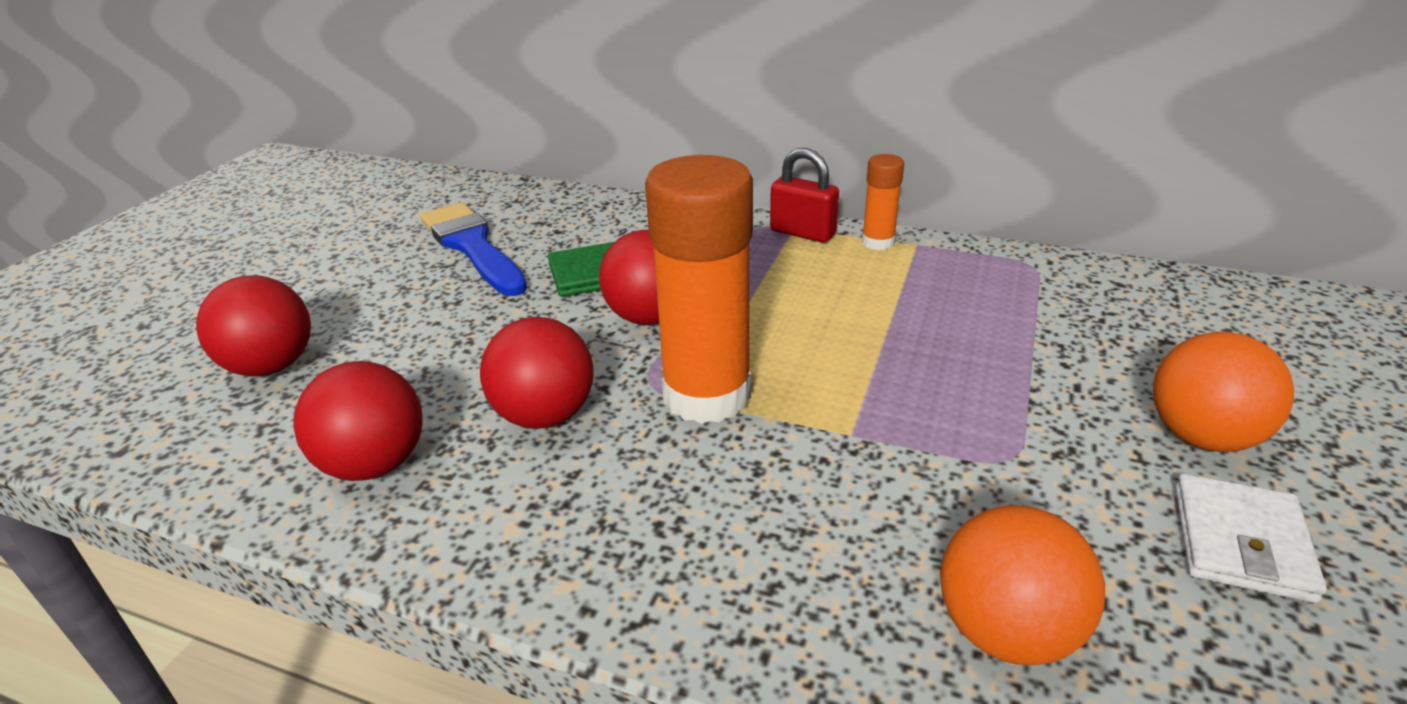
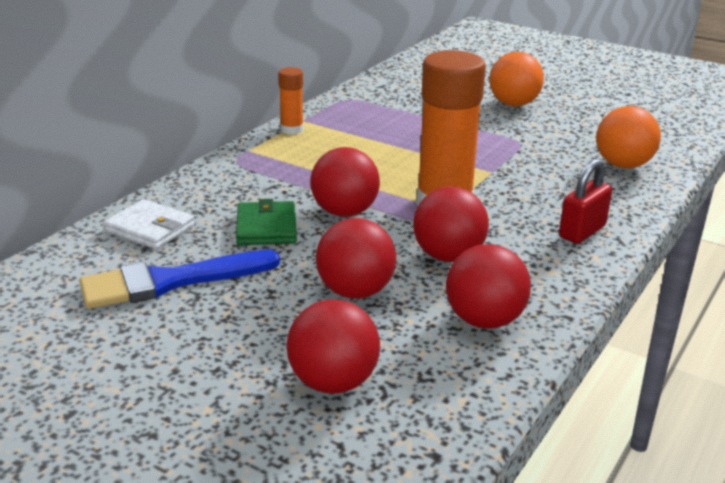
camera: 80 degrees left, 5 degrees down
(451, 353) = (355, 292): none -> red ball
(802, 233) = (259, 148): red padlock -> red padlock (582, 232)
(1240, 542) = (578, 116): white wallet -> white wallet (150, 228)

